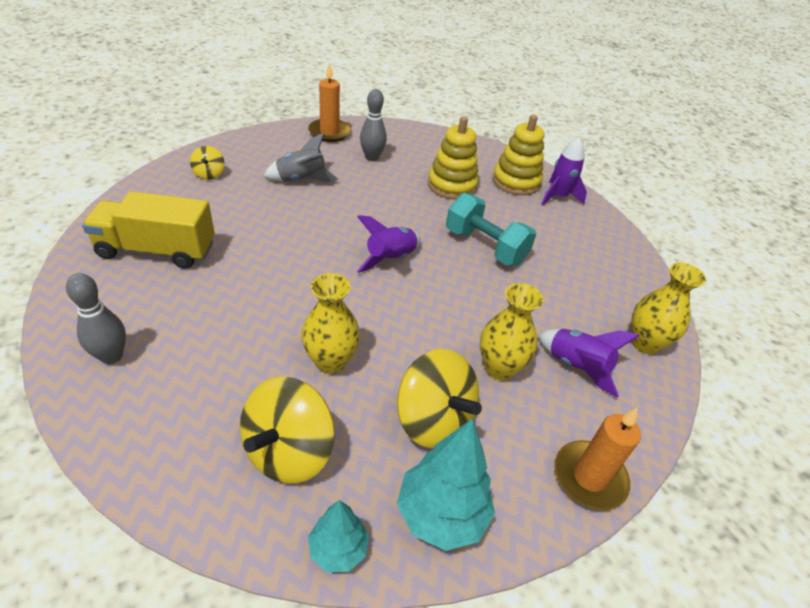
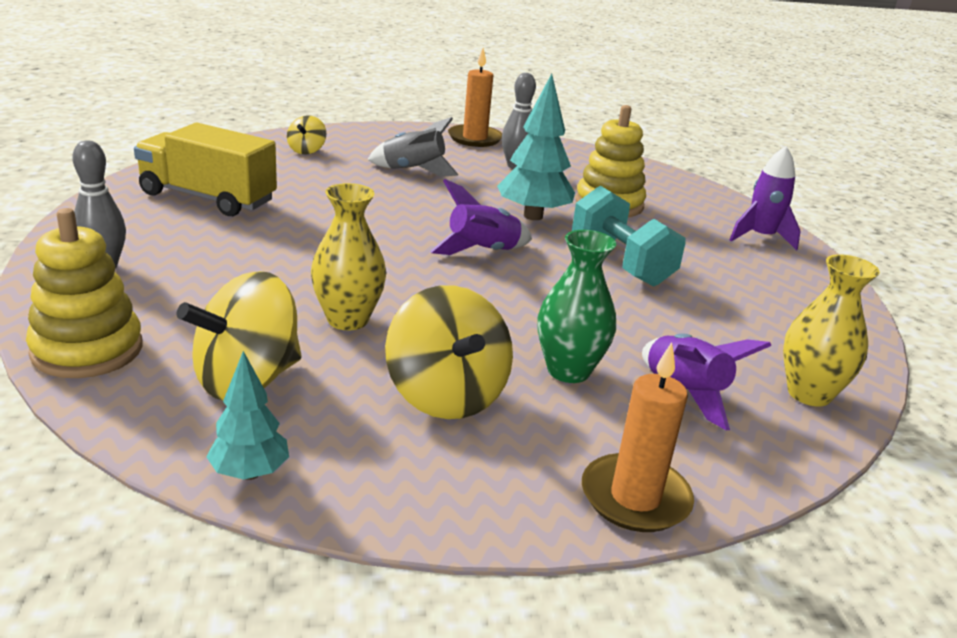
camera: 20 degrees right, 15 degrees down
(441, 514) = (400, 478): turquoise tree -> turquoise tree (533, 216)
(499, 368) = (568, 371): yellow vase -> green vase
(516, 182) = (704, 215): yellow stacking toy -> yellow stacking toy (87, 350)

